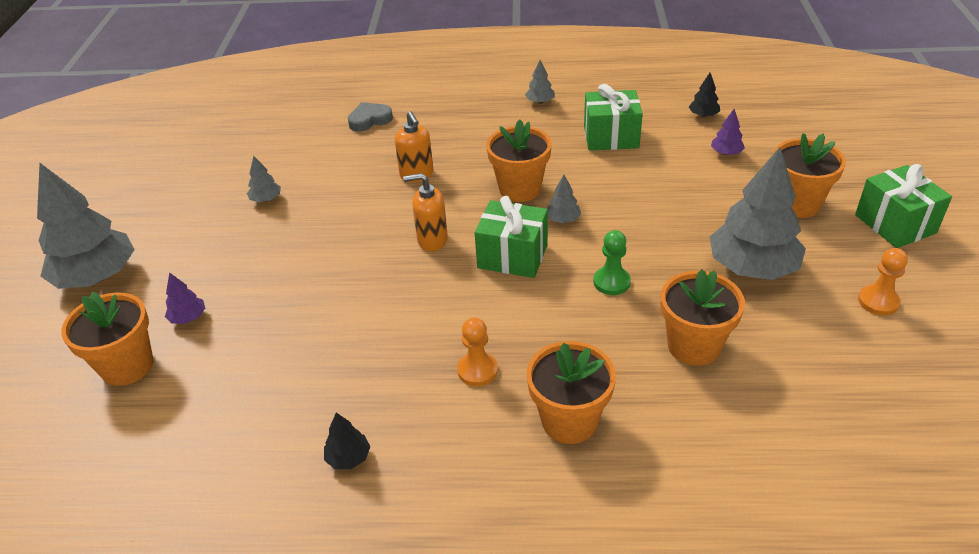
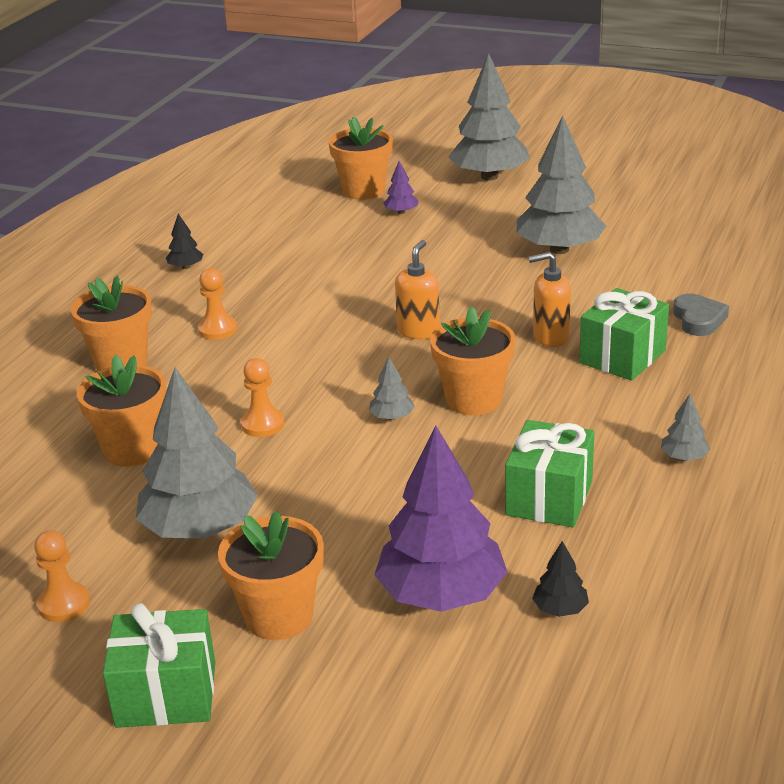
camera: 110 degrees right, 10 degrees down
(266, 199) = (559, 249): grey tree -> grey tree, size x2.38
(512, 256) = (354, 373): green gift -> green gift (622, 357)
(611, 282) = (262, 424): green pawn -> orange pawn
(726, 153) = (441, 595): purple tree -> purple tree, size x2.38

